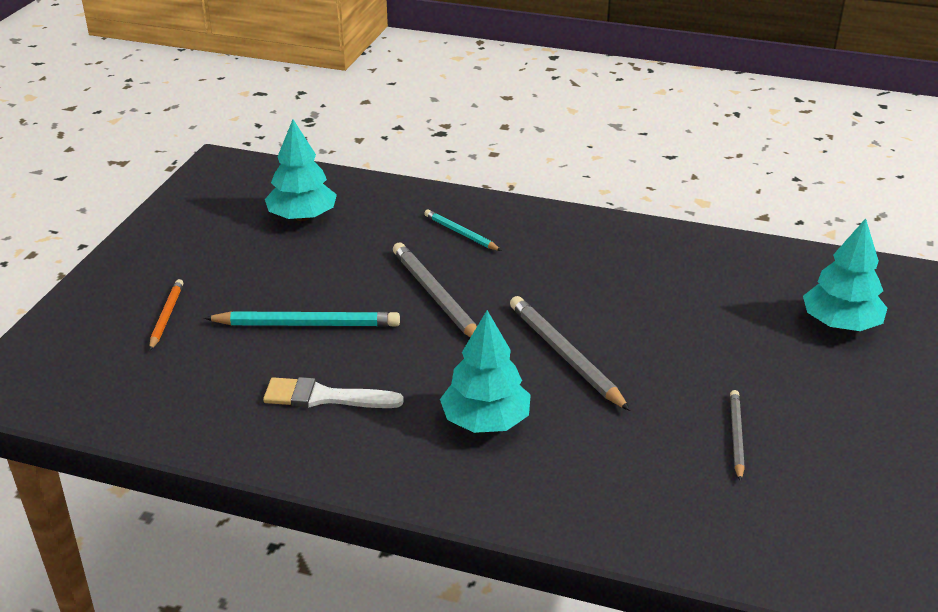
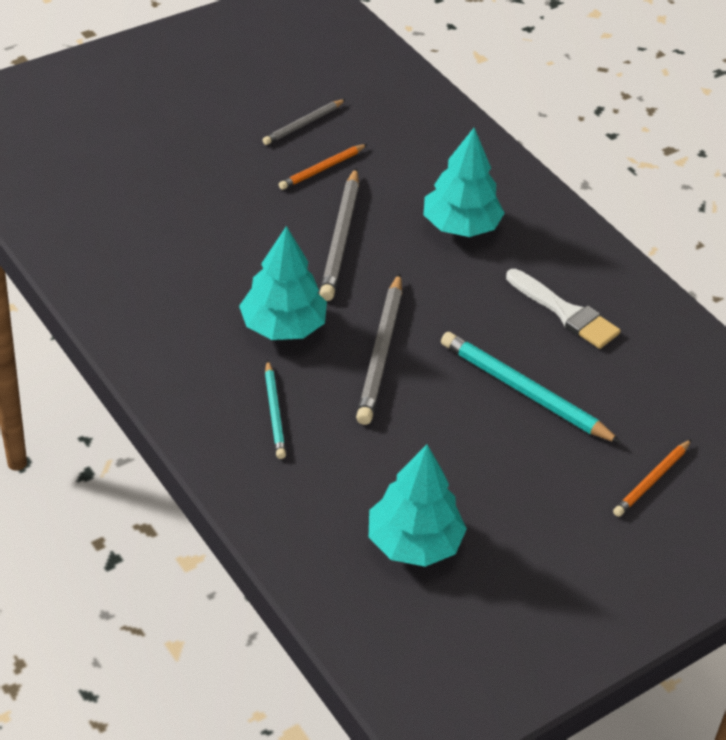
camera: 145 degrees left, 10 degrees up
(659, 403) = (322, 169): none -> orange pencil
(840, 324) = (101, 142): turquoise tree -> turquoise tree (283, 326)

